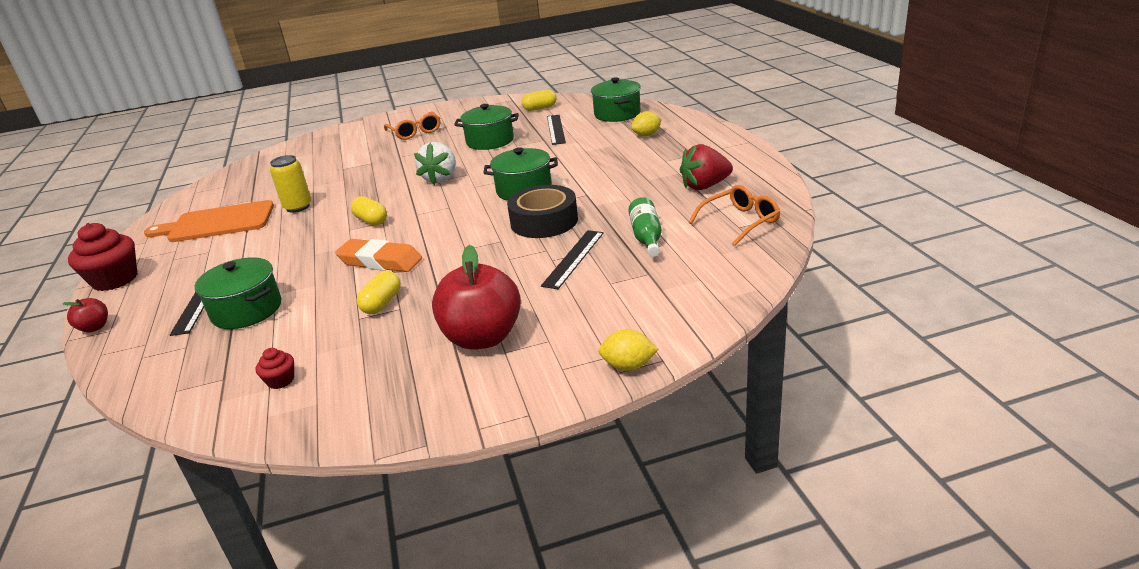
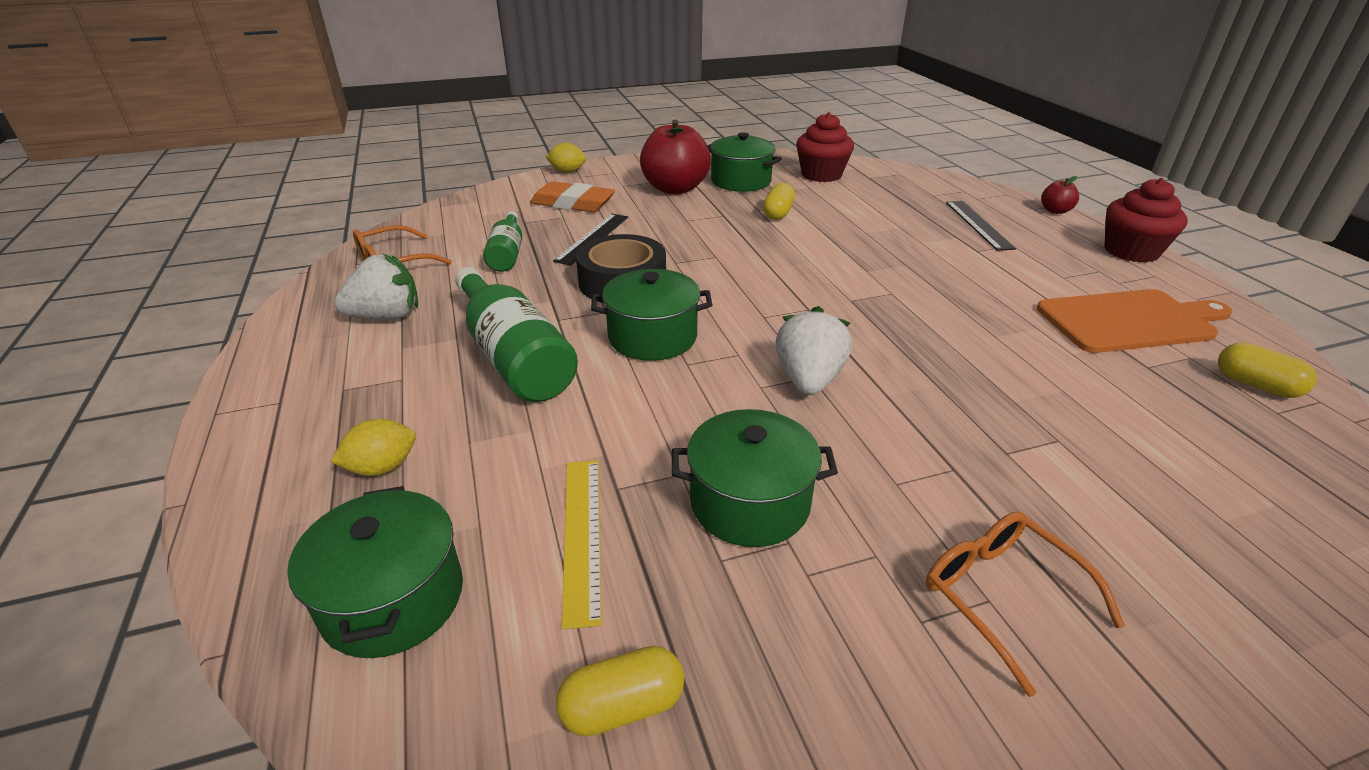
camera: 175 degrees right, 5 degrees up
(247, 310) = (913, 215): green pot -> green pot (741, 181)
(280, 380) = (821, 175): red cupcake -> red cupcake, size x2.06
(298, 207) = (1026, 340): yellow can -> none
(371, 220) = (870, 303): yellow capsule -> yellow capsule (1255, 385)
(380, 261) = (811, 249): orange eraser -> orange eraser (573, 203)
(555, 129) = (582, 535): black ruler -> yellow ruler
(606, 174) = (514, 356): none -> green bottle
(705, 186) = (386, 316): red strawberry -> white strawberry

